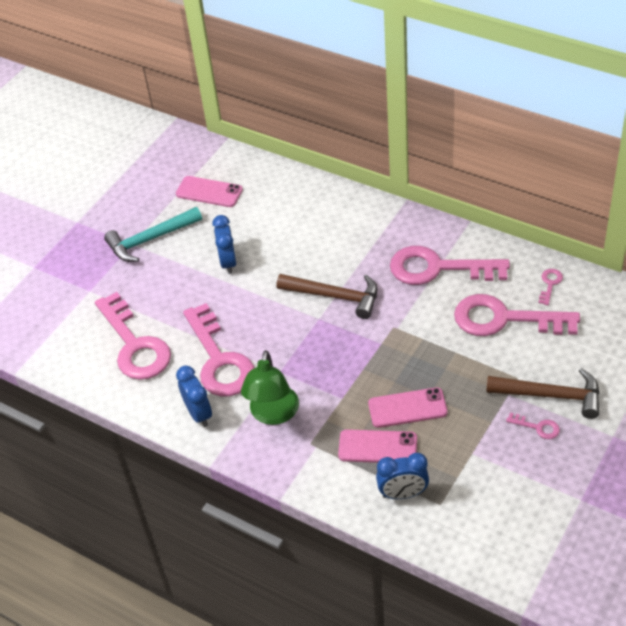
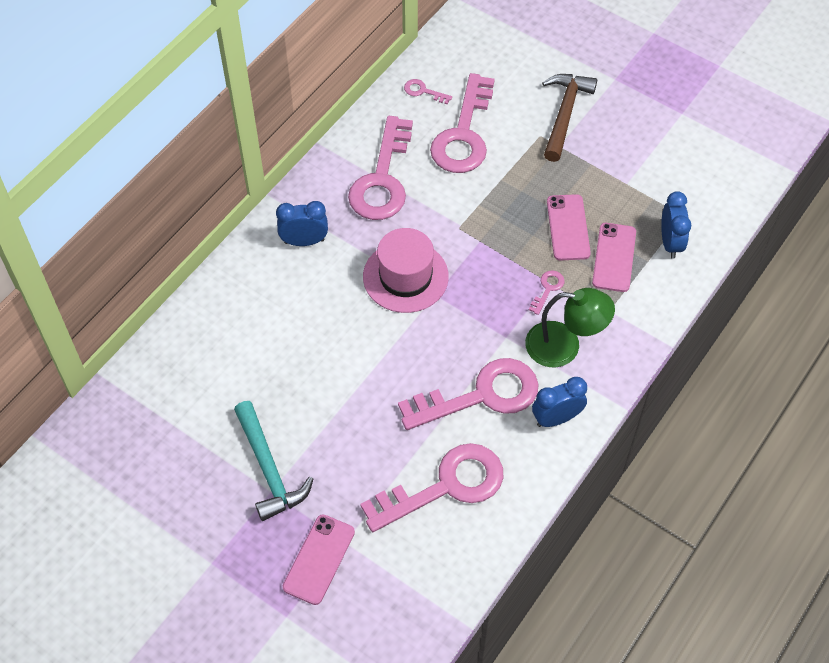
camera: 90 degrees left, 10 degrees up
(209, 192) = (198, 398): pink phone -> pink phone (319, 559)
(228, 262) = (329, 381): blue clock -> blue clock (304, 241)
(335, 296) = (405, 276): brown hammer -> pink hat
(537, 427) = (601, 130): pink key -> pink key (547, 289)

